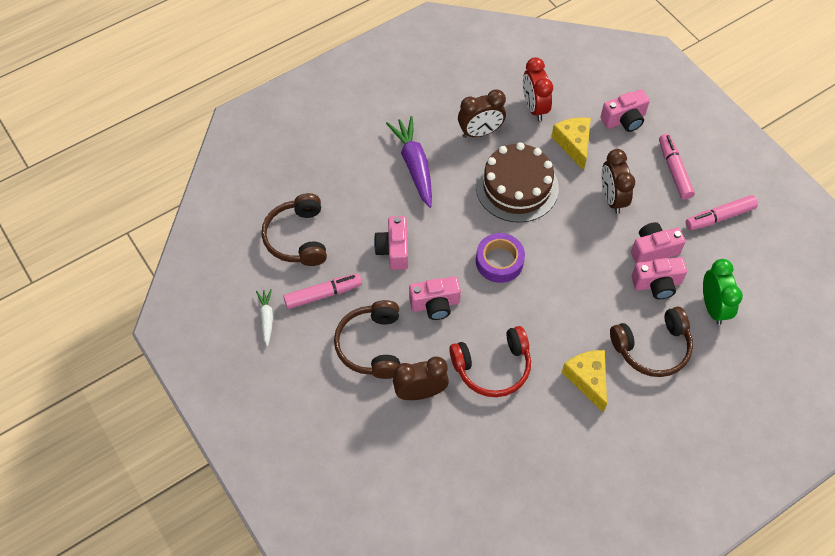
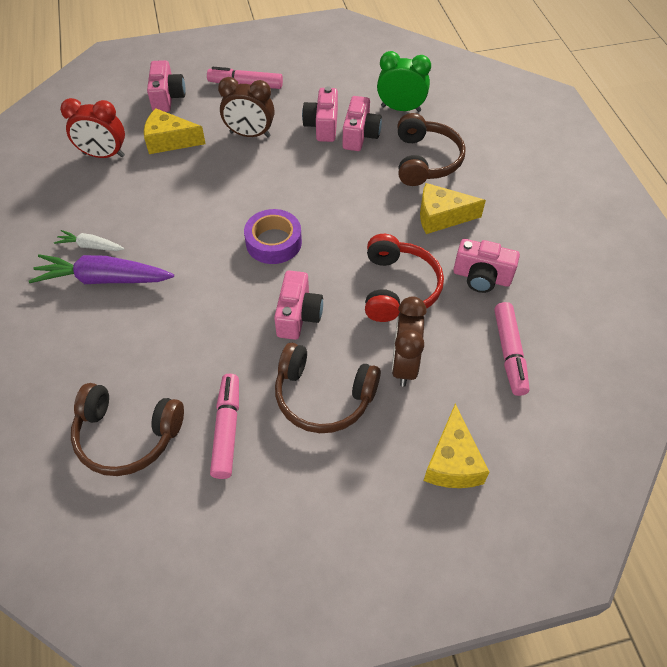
camera: 70 degrees left, 5 degrees down
(266, 318) = (229, 510): white carrot -> white carrot (91, 246)
(350, 448) = (452, 462): none -> yellow cheese
(394, 250) = (205, 334): pink camera -> pink camera (481, 277)
(480, 132) = (102, 207): brown clock -> none
(517, 187) = (191, 199): brown cake -> none
(719, 217) = (311, 74): pink marker -> pink marker (509, 353)

